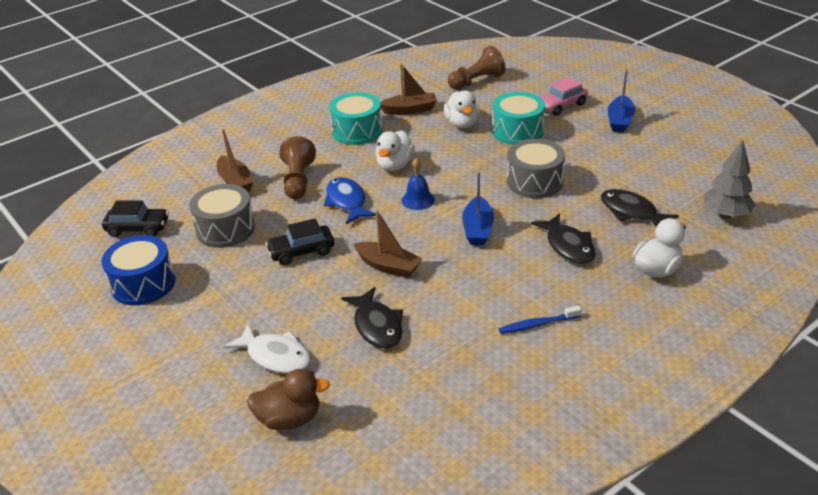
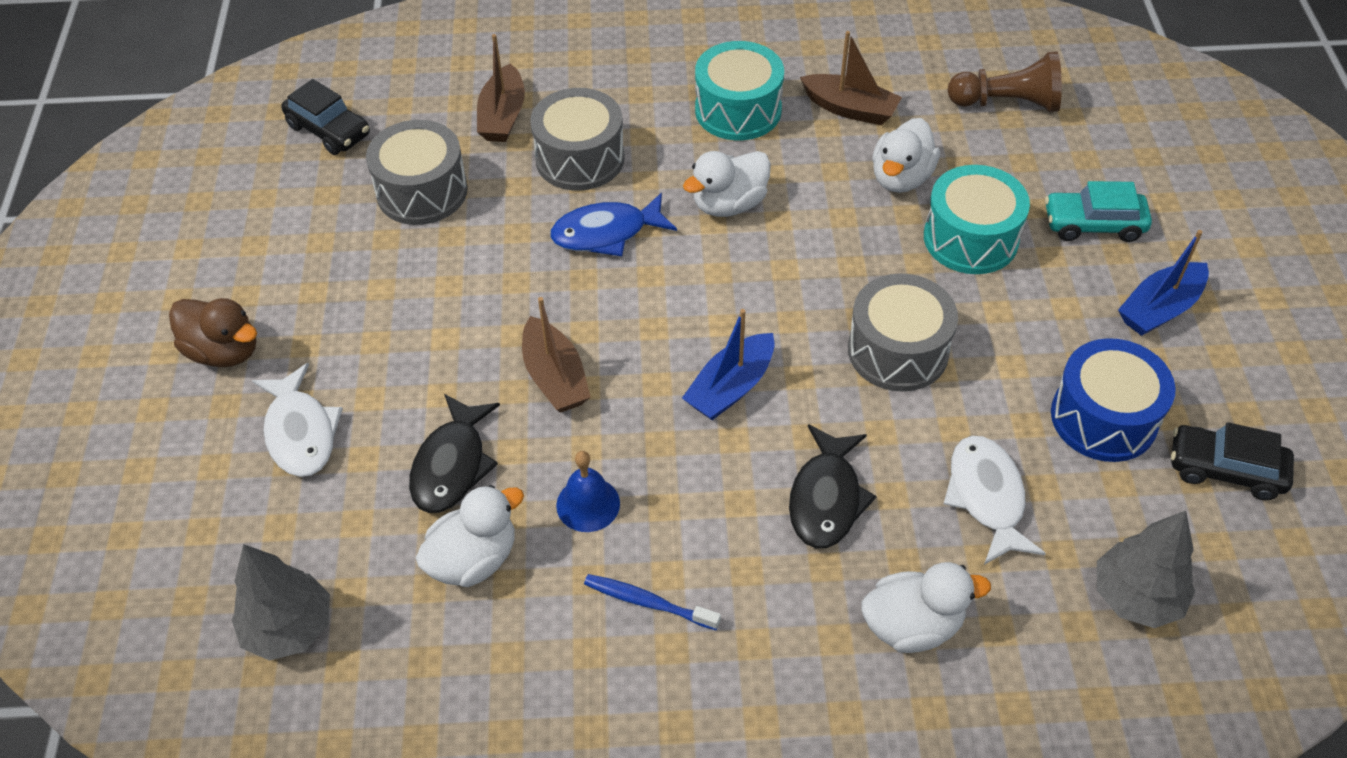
camera: 35 degrees right, 15 degrees up
(143, 284) = (261, 224): blue drum -> blue drum (1103, 418)
(289, 419) = (234, 536): brown duck -> brown duck (224, 351)
(298, 180) = (580, 158): brown pawn -> grey drum
(301, 252) = (475, 285): black car -> black car (1225, 470)
(347, 202) = (606, 233): blue fish -> blue fish turned 120 degrees counterclockwise
(370, 438) = (289, 628): none -> grey tree
(418, 200) = (701, 285): blue bell -> blue bell (588, 504)
(434, 355) = (474, 559): none -> white duck
(561, 106) = (1093, 225): pink car -> turquoise car
(631, 212) = (987, 497): black fish -> white fish

